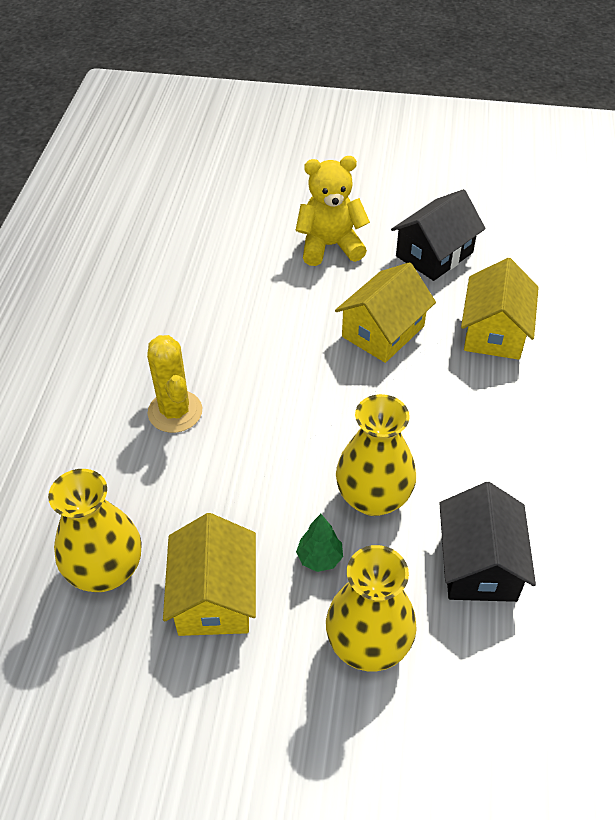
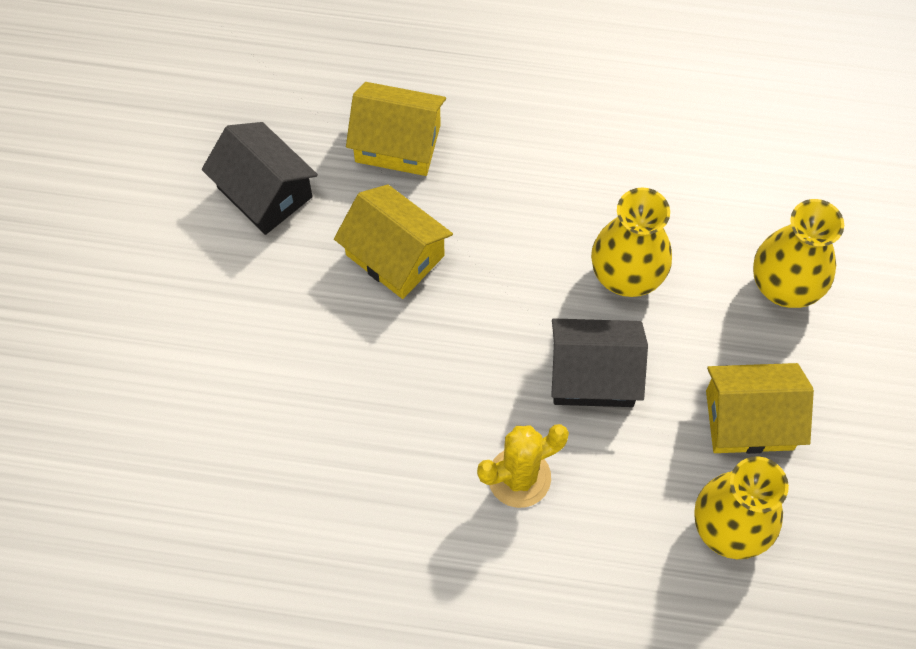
camera: 90 degrees left, 15 degrees up
(319, 558) = (700, 325): green tree -> none
(330, 246) = (241, 309): yellow teddy bear -> none
(479, 564) = (695, 189): black house -> black house (593, 375)

